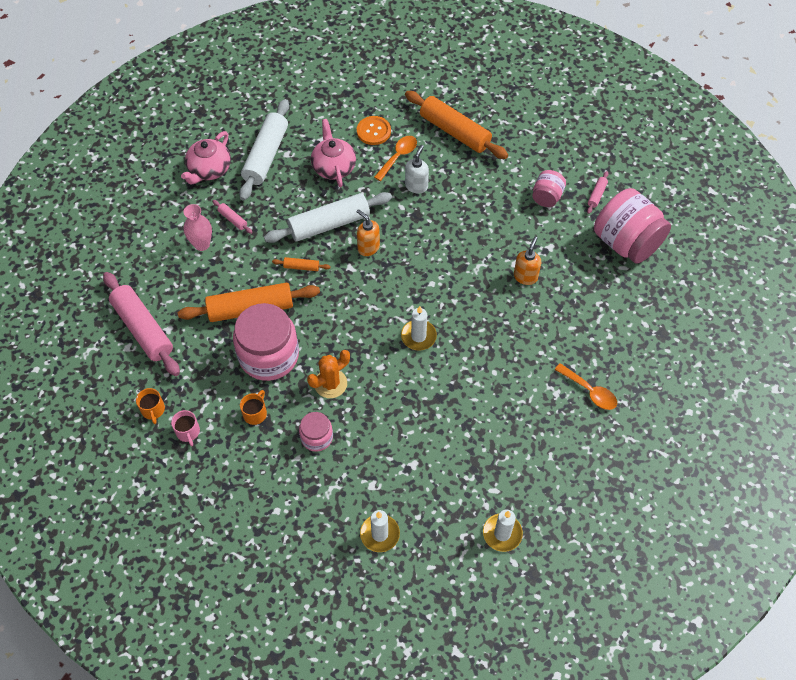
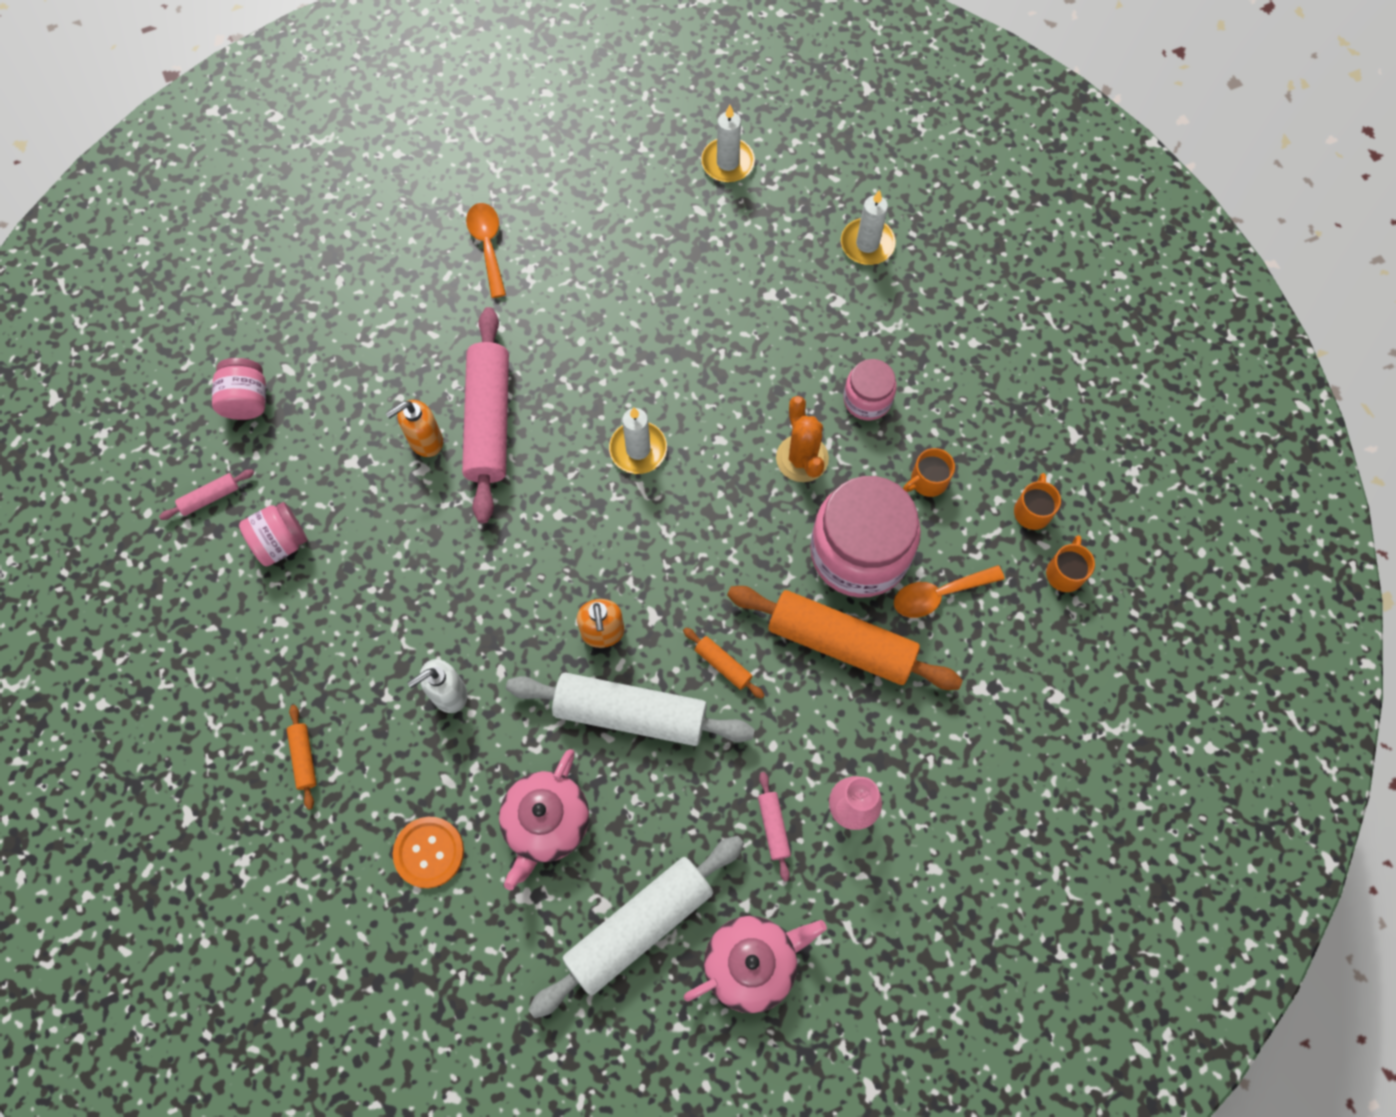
camera: 145 degrees left, 10 degrees up
(143, 329) = (1018, 713): pink rolling pin -> pink rolling pin (488, 421)
(188, 432) = (1032, 511): pink mug -> orange mug
(330, 383) = (802, 458): orange cactus -> orange cactus turned 75 degrees clockwise
(398, 157) = (431, 770): orange spoon -> orange spoon (939, 594)
(455, 131) = (304, 758): orange rolling pin -> orange rolling pin, size x0.43
(626, 243) = (247, 400): pink jar -> pink jar, size x0.51

